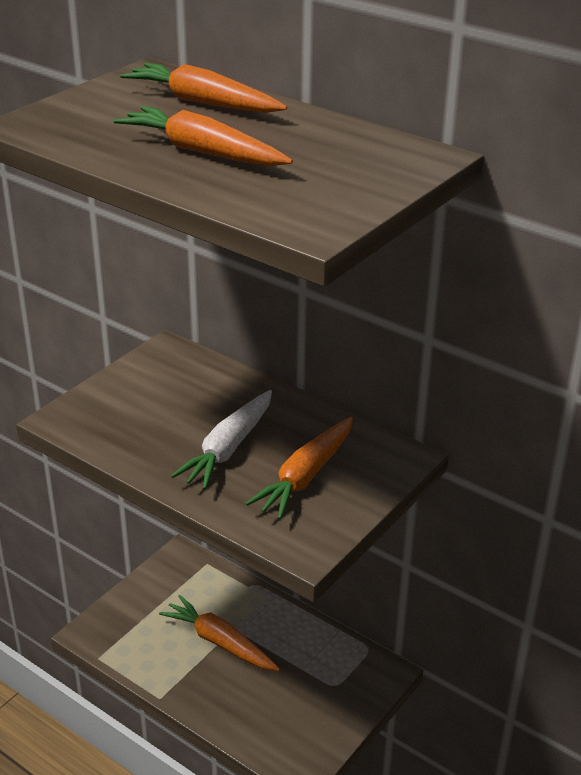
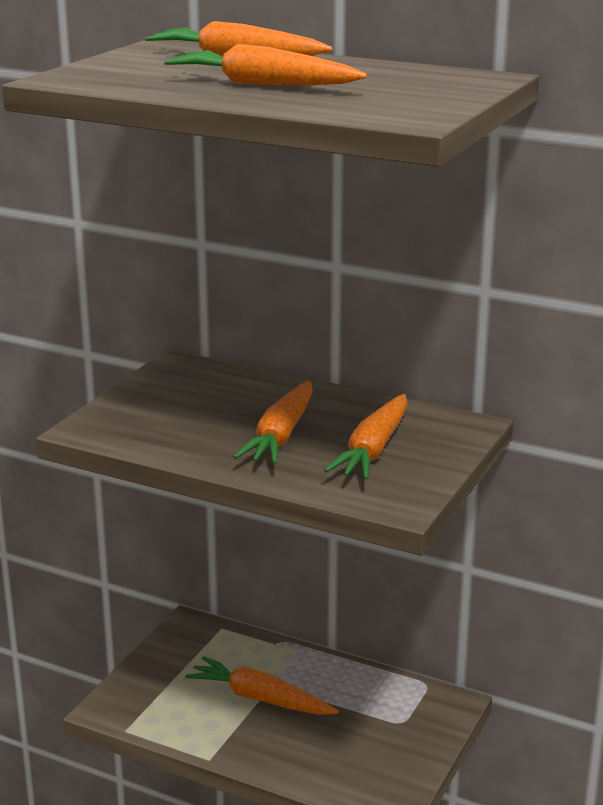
camera: 10 degrees left, 10 degrees down
(228, 448) = (281, 435): white carrot -> orange carrot

